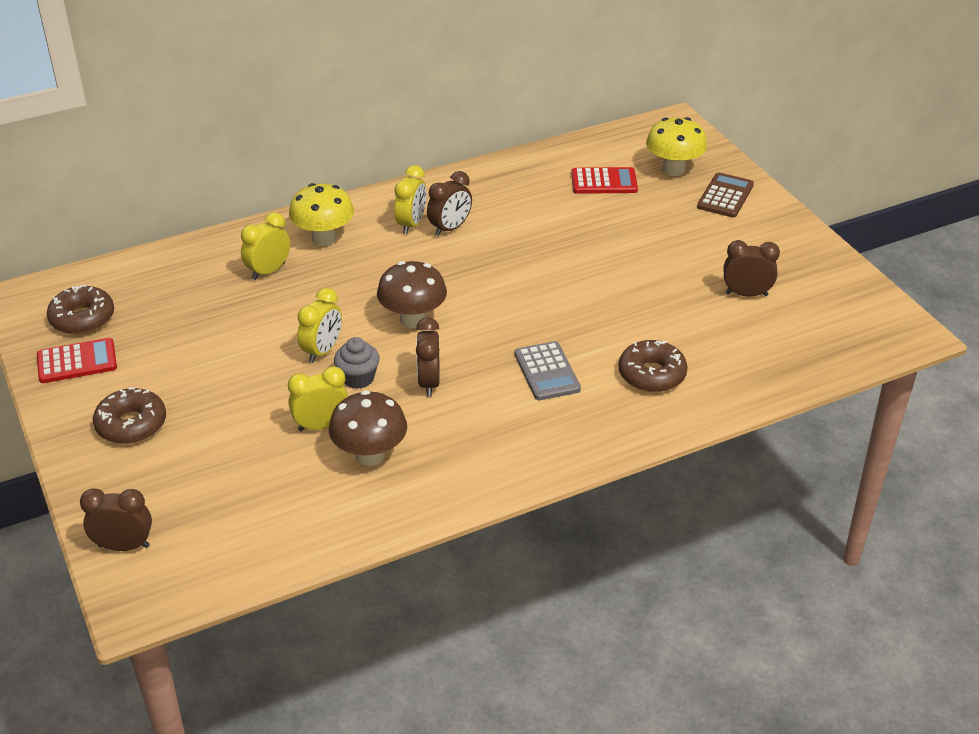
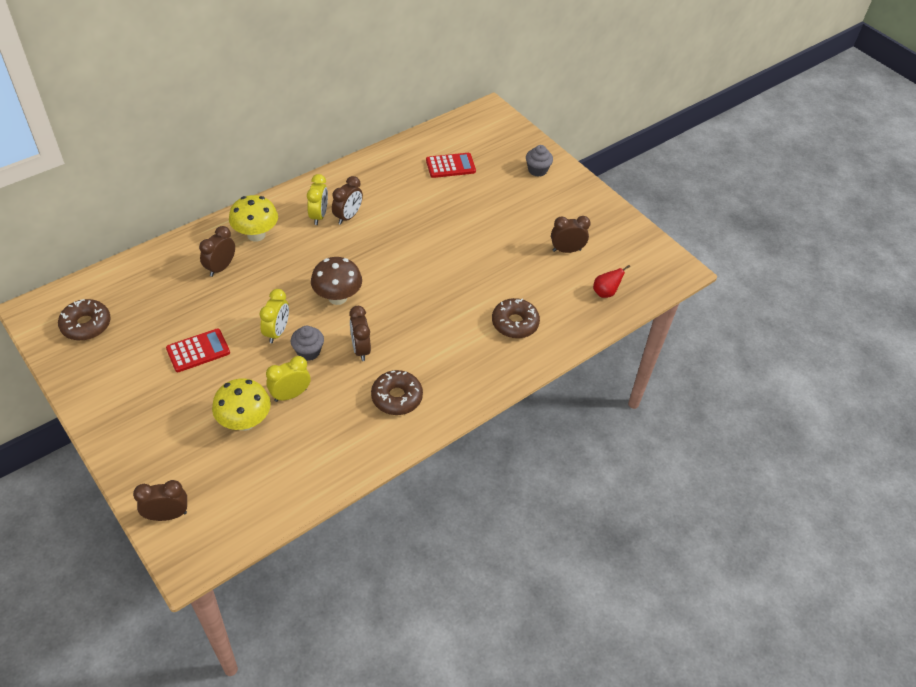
camera: 15 degrees left, 10 degrees up
(77, 362) = (91, 363): red calculator -> red calculator (198, 351)
(131, 424) = (147, 412): brown donut -> brown donut (397, 397)
(268, 271) = (221, 267): yellow clock -> brown clock
(370, 455) = (331, 414): brown mushroom -> none
(547, 372) = (442, 330): grey calculator -> none
(673, 169) = (497, 151): yellow mushroom -> yellow mushroom (245, 421)
(725, 196) = (537, 170): brown calculator -> grey cupcake
(792, 350) = (605, 292): none -> red pear

